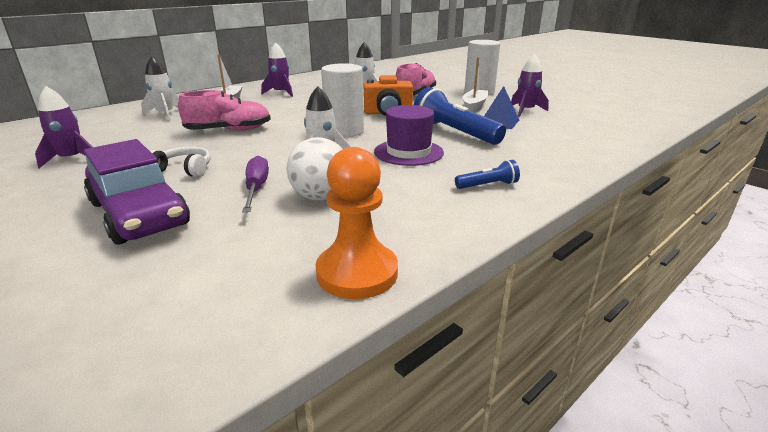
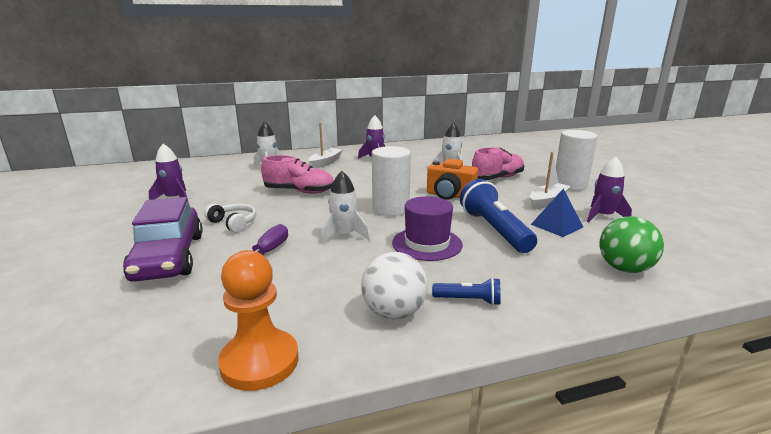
camera: 25 degrees right, 5 degrees down
(320, 197) = (305, 274): white ball -> white ball (394, 312)
(574, 142) = (624, 268): none -> green ball

